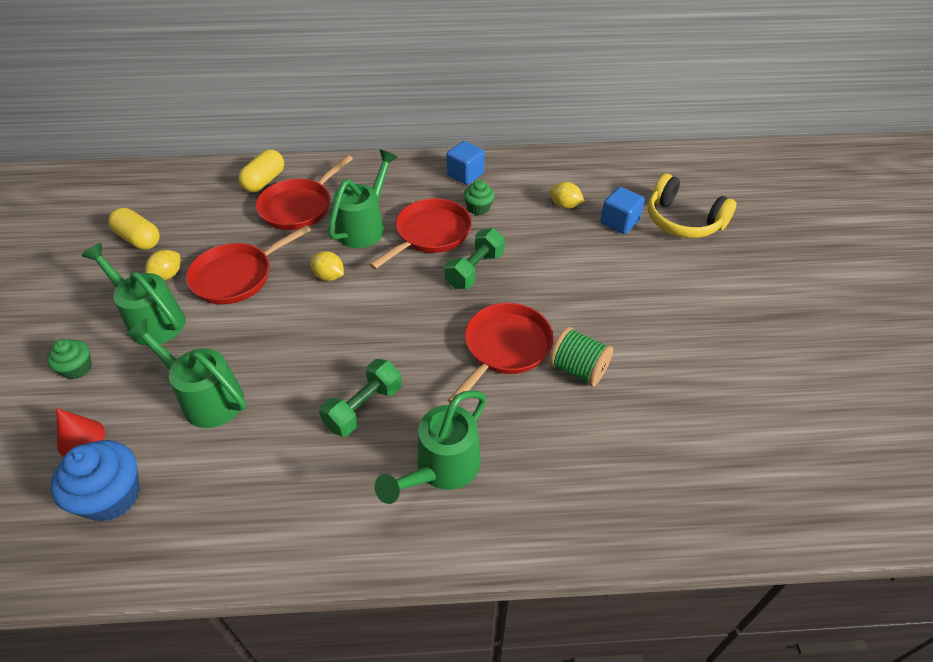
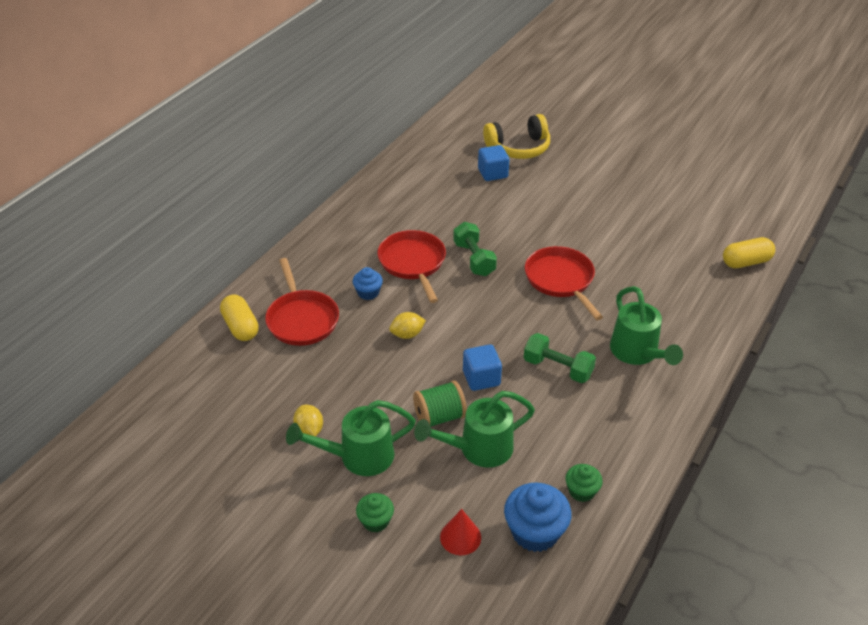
camera: 55 degrees left, 5 degrees down
(139, 239) = (236, 435): yellow capsule -> yellow capsule (746, 262)
(237, 276) = (354, 387): red pan -> none
(363, 407) = (557, 368): green dumbbell -> green dumbbell turned 45 degrees counterclockwise
(365, 227) = (368, 293): green watering can -> blue cupcake
(465, 175) = (362, 215): blue cube -> blue cube (481, 378)
(478, 208) = (409, 227): green cupcake -> green cupcake (581, 491)
(564, 205) = (450, 187): yellow lemon -> none
(578, 369) = (606, 258): green spool -> green spool (439, 417)

